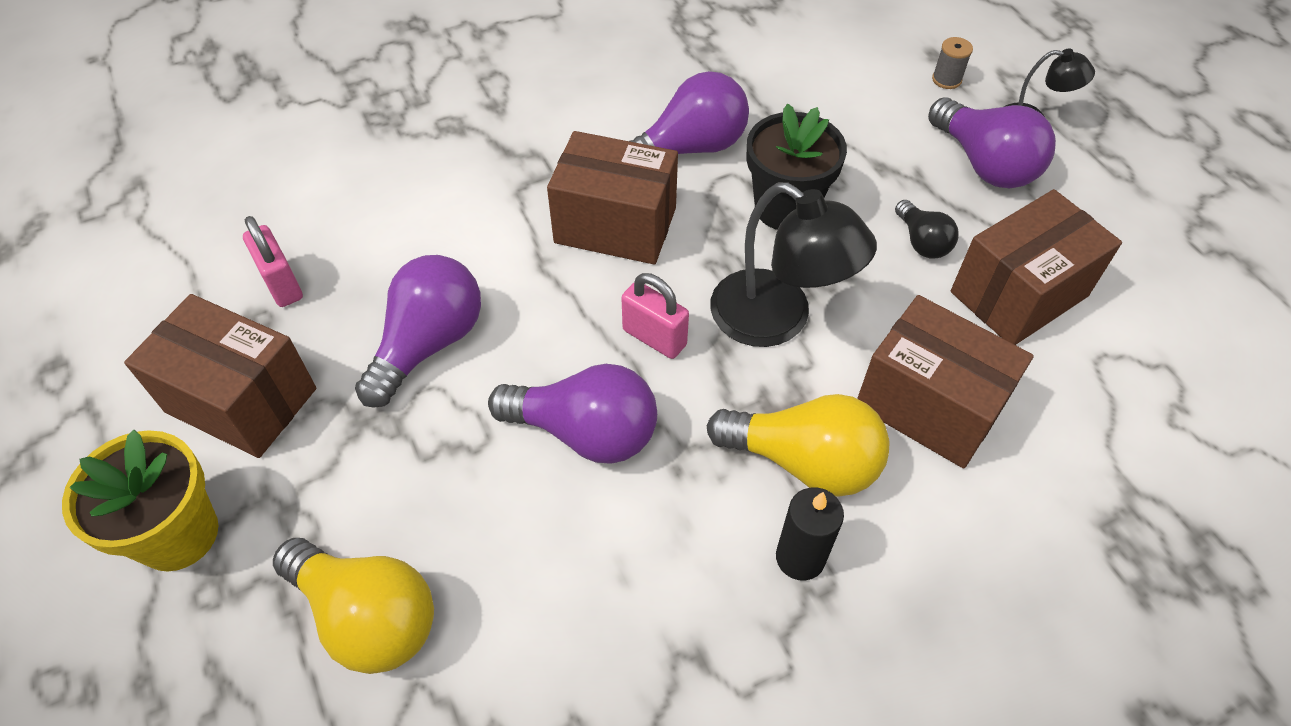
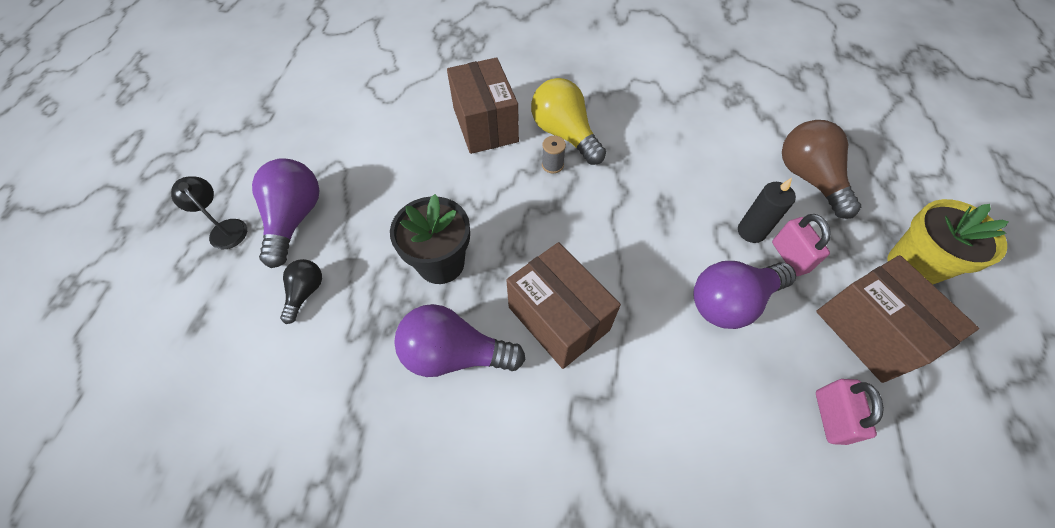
camera: 145 degrees left, 5 degrees up
(368, 616) = (808, 178): yellow light bulb -> brown light bulb
(585, 432) = (661, 200): purple light bulb -> none
(654, 337) = (590, 228): pink padlock -> pink padlock (789, 257)
(777, 320) = (515, 199): black lamp -> none
(800, 557) = (598, 105): black candle -> black candle (751, 231)
(922, 242) = (392, 195): black light bulb -> black light bulb (305, 292)
(946, 79) = (221, 296): grey spool -> grey spool (552, 165)
(1018, 294) = (382, 144): brown box -> none

